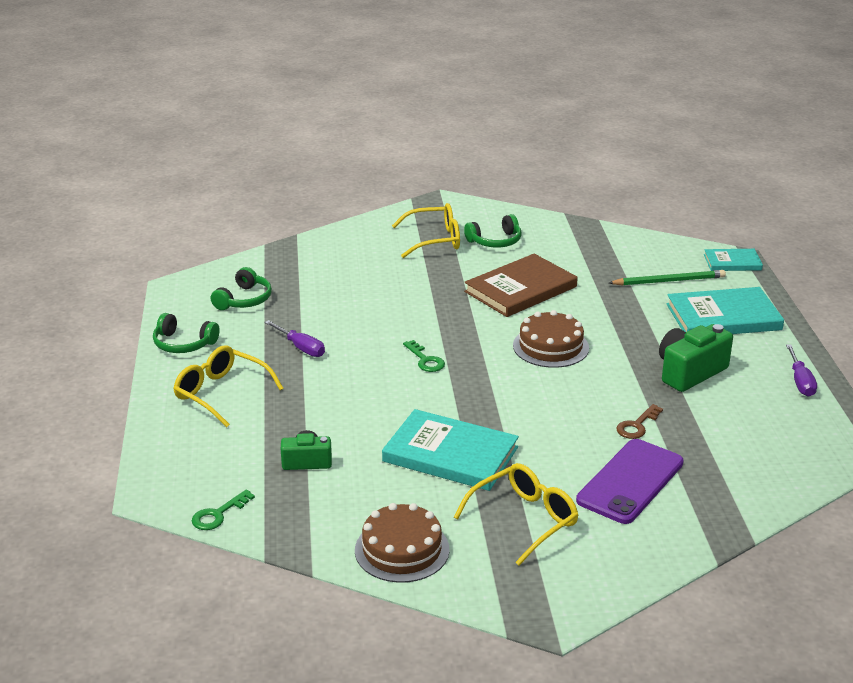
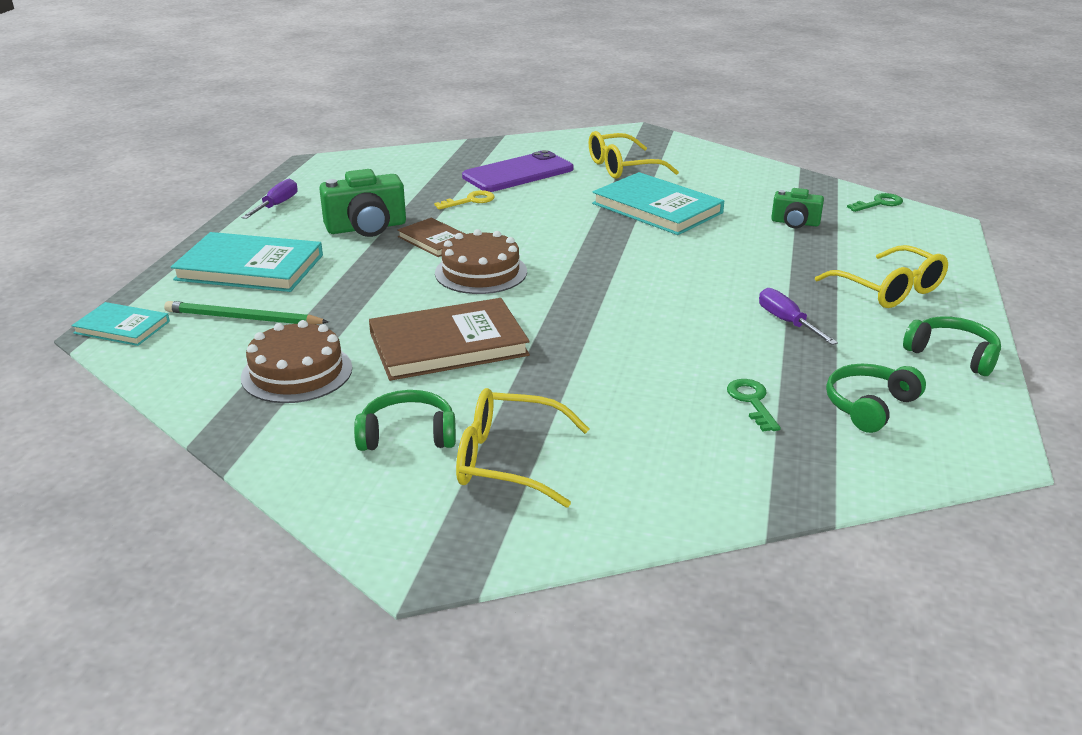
camera: 160 degrees left, 0 degrees up
(402, 550) = (727, 167): brown cake -> brown cake (297, 372)
(425, 360) = (636, 283): green key -> green key (752, 401)
(618, 370) = (435, 240): none -> brown book
(637, 425) = (470, 201): brown key -> yellow key

